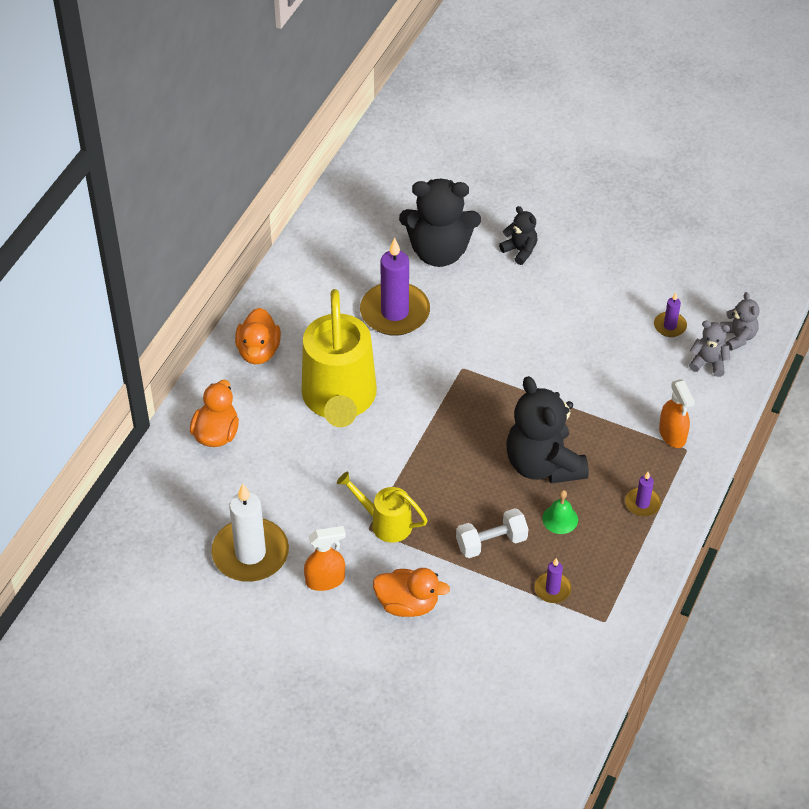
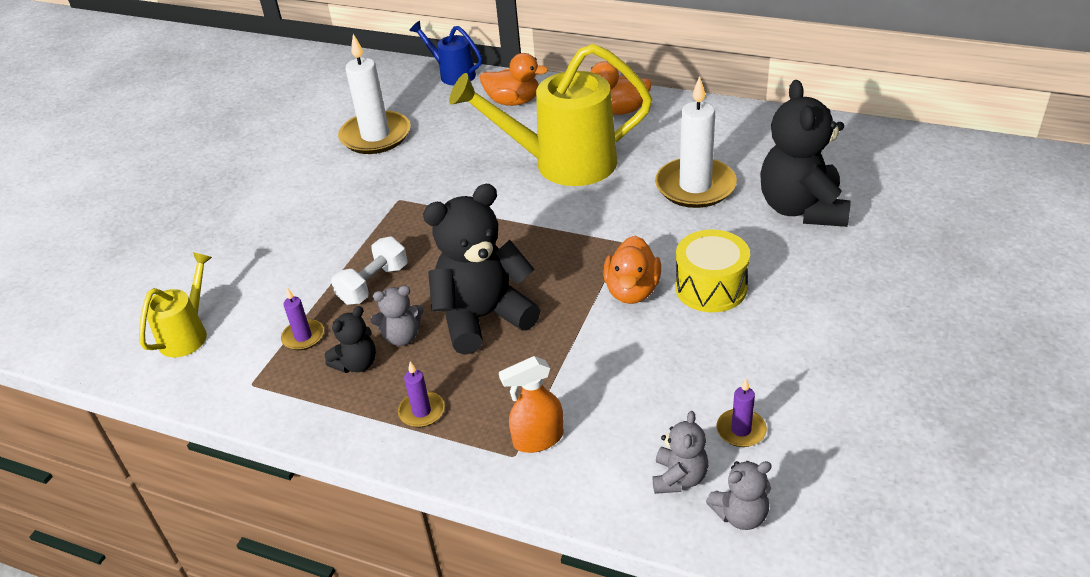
camera: 90 degrees right, 10 degrees down
(142, 486) = (453, 74): none -> blue watering can
(325, 580) = (339, 180): orange spray bottle -> none
(385, 523) = (404, 209): yellow watering can -> yellow watering can (187, 334)
(395, 312) = (695, 186): purple candle -> white candle
(407, 604) = (303, 233): orange duck -> orange duck (632, 291)
(491, 542) = (373, 284): white dumbbell -> white dumbbell turned 60 degrees clockwise
(520, 250) = (831, 273): black teddy bear -> black teddy bear (357, 364)
(526, 321) = (711, 287): none -> yellow drum
(560, 519) = (402, 337): green bell -> grey teddy bear

